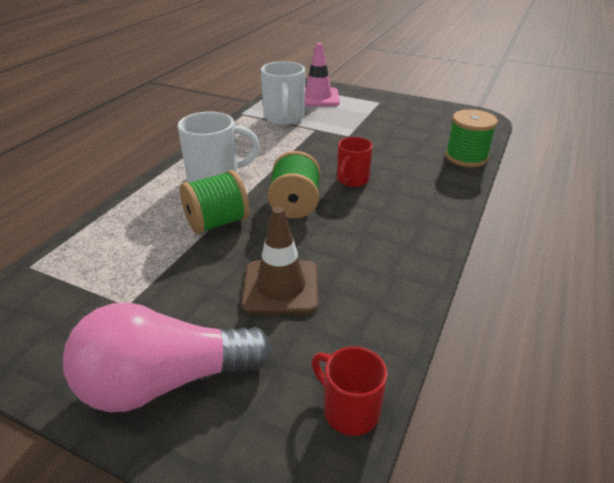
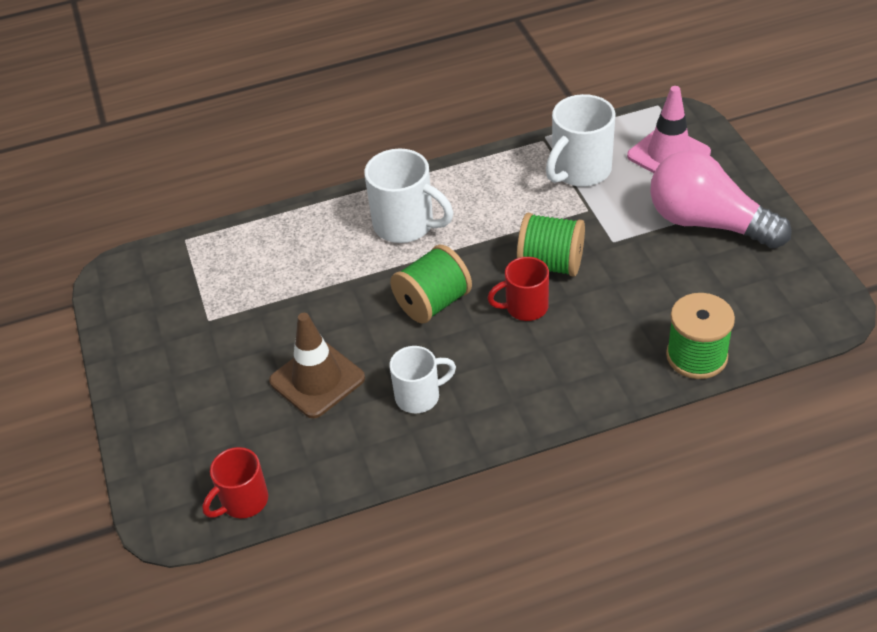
camera: 50 degrees right, 10 degrees up
(165, 381) = (171, 397): pink light bulb -> pink light bulb (707, 223)
(217, 222) = (347, 281): green spool -> green spool (551, 264)
(349, 410) = (243, 501): red mug -> red mug turned 135 degrees counterclockwise
(365, 253) = (419, 396): none -> white mug

